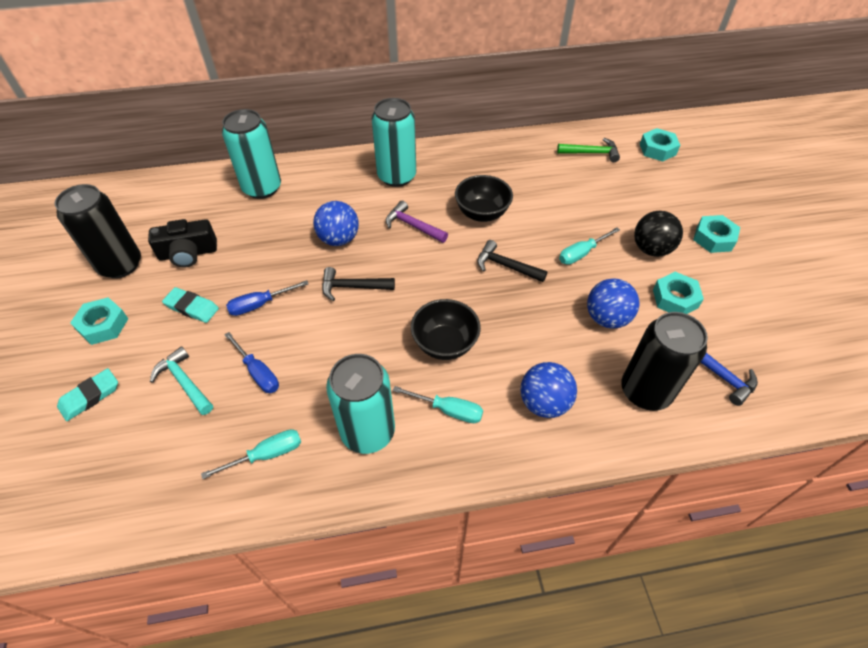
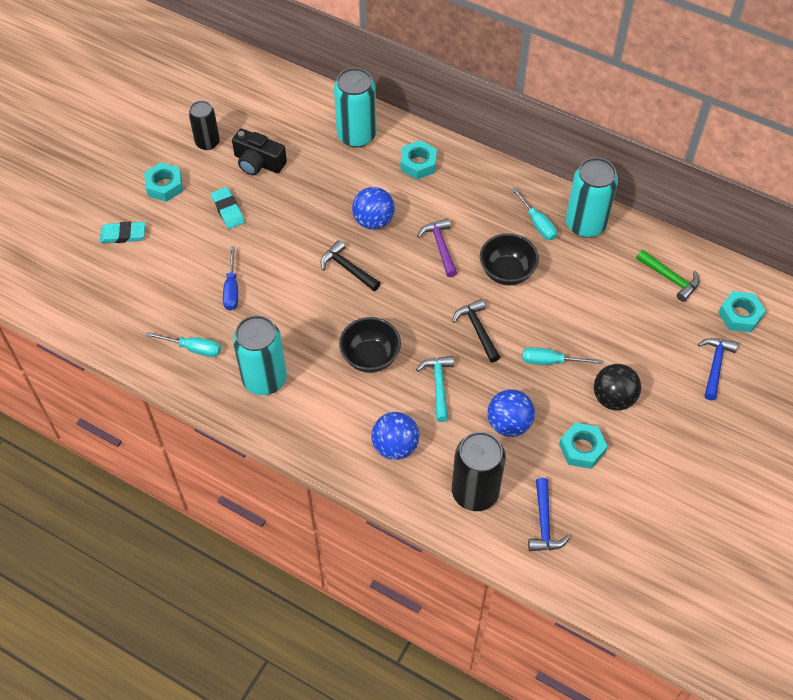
camera: 40 degrees right, 5 degrees up
(120, 265) = (207, 142): black can -> black can, size x0.63
(184, 382) = (183, 264): turquoise hammer -> turquoise hammer (438, 385)
(260, 304) = (273, 238): blue screwdriver -> none
(396, 176) = (472, 192): turquoise can -> turquoise can (585, 224)
(448, 410) = (327, 403): turquoise screwdriver -> turquoise screwdriver (537, 223)
(682, 187) = (715, 365): none -> blue hammer
(713, 238) = (681, 427): turquoise nut -> turquoise nut (418, 164)

